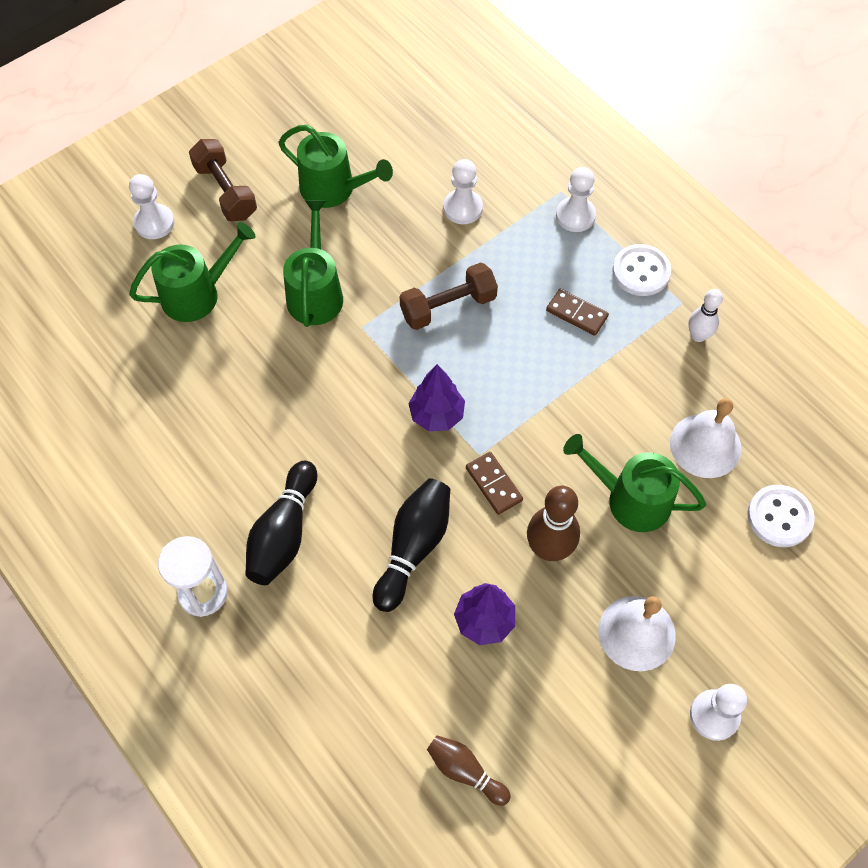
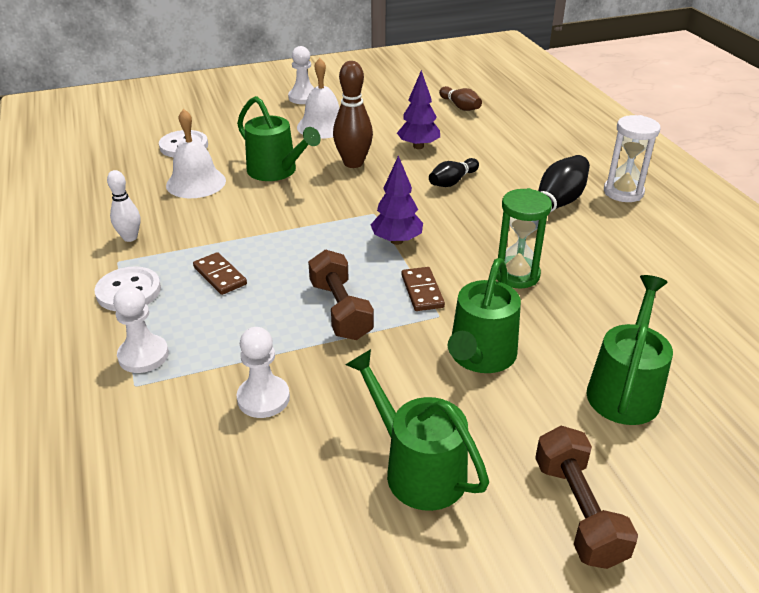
camera: 160 degrees left, 25 degrees down
(154, 223) = (689, 494): white pawn -> none
(197, 294) = (625, 390): green watering can -> green watering can turned 120 degrees clockwise
(304, 401) = (516, 275): none -> green hourglass
(413, 548) = (452, 181): black bowling pin -> black bowling pin, size x0.62
(448, 306) = (340, 310): brown dumbbell -> brown dumbbell turned 75 degrees clockwise
(493, 484) = (373, 197): brown domino -> brown domino (422, 291)

